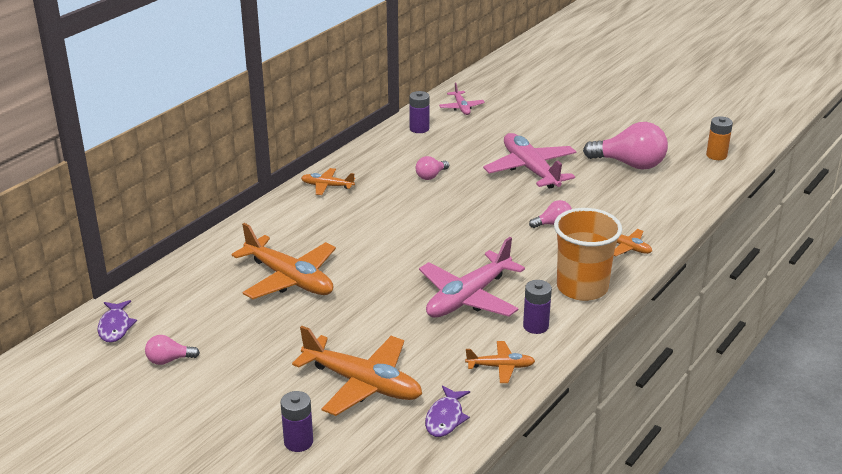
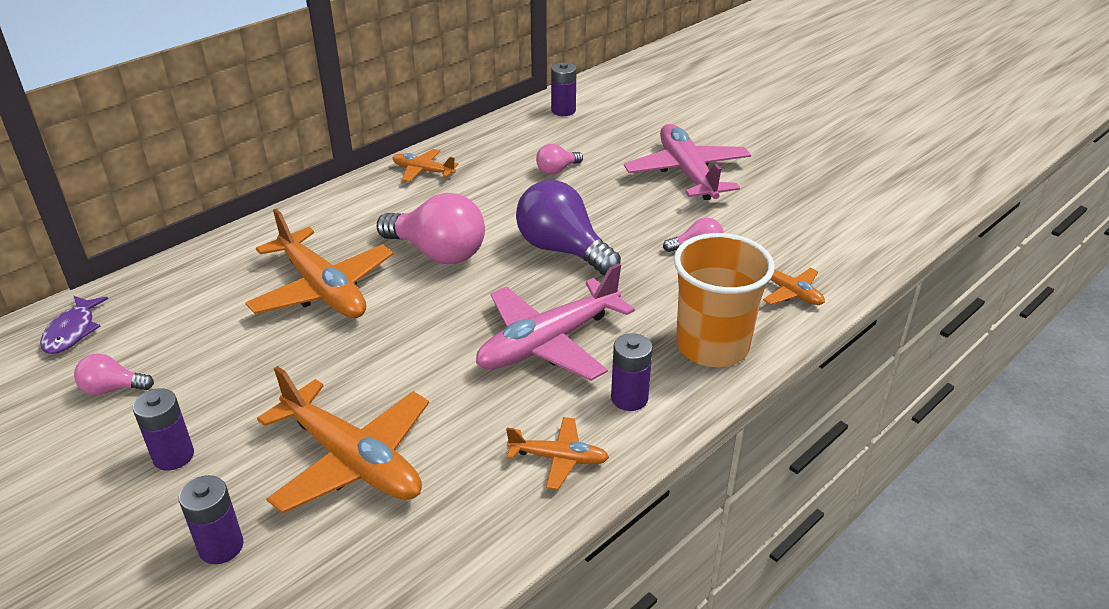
camera: 10 degrees right, 5 degrees up
(237, 395) = (173, 456): none -> purple battery
(445, 418) = (449, 535): purple fish -> none
(456, 234) = (562, 250): none -> purple light bulb
(461, 107) = (623, 90): pink plane -> none
(630, 164) = (821, 178): pink light bulb -> pink light bulb (438, 253)
(716, 155) = (941, 176): orange battery -> none

